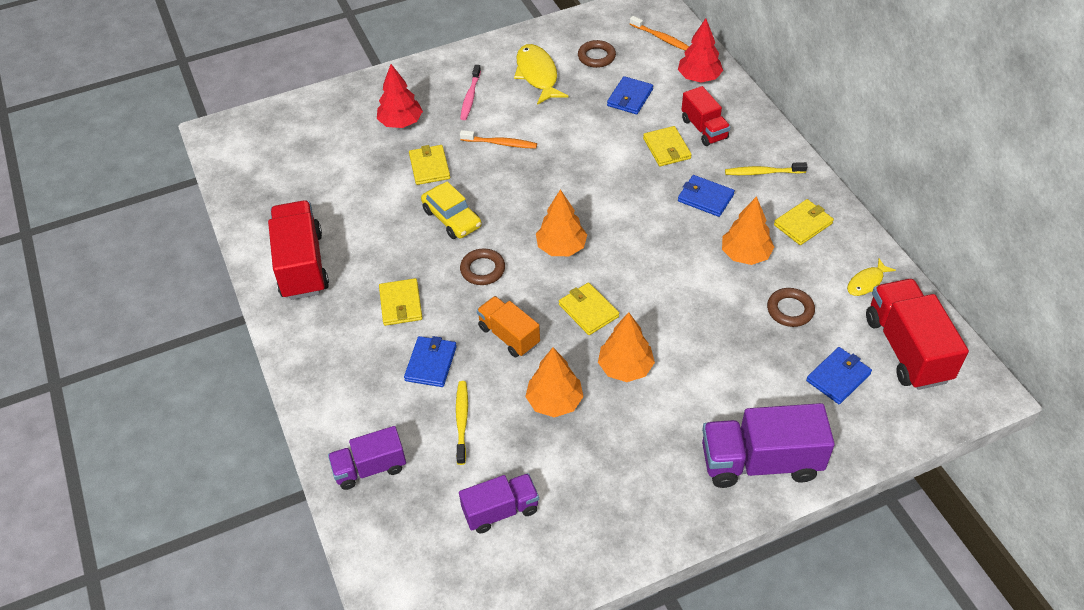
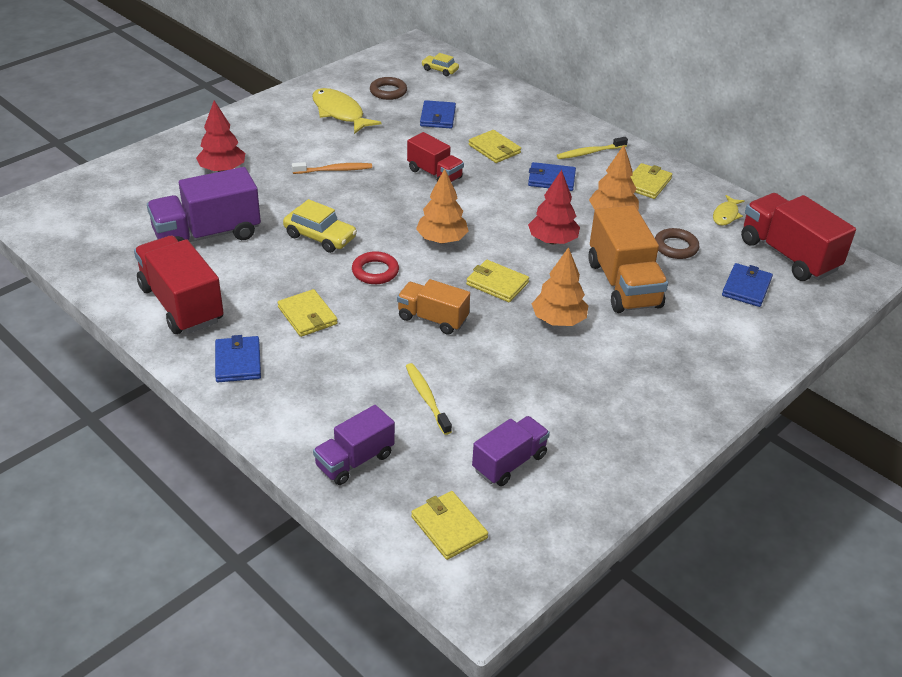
camera: 25 degrees left, 10 degrees down
(429, 167) = (273, 200): yellow wallet -> yellow wallet (449, 527)
(431, 363) = (367, 358): blue wallet -> blue wallet (238, 362)
(470, 97) = (283, 139): pink toothbrush -> none
(482, 269) = (375, 271): brown ring -> red ring
(554, 401) = (508, 361): orange tree -> none
(661, 38) = (440, 70): orange toothbrush -> yellow car
(699, 78) = (491, 94): red tree -> red tree (552, 241)
(704, 129) = (519, 130): red truck -> red truck (434, 174)
(711, 342) = (623, 284): none -> orange truck
(760, 462) = (722, 365): purple truck -> purple truck (207, 235)

